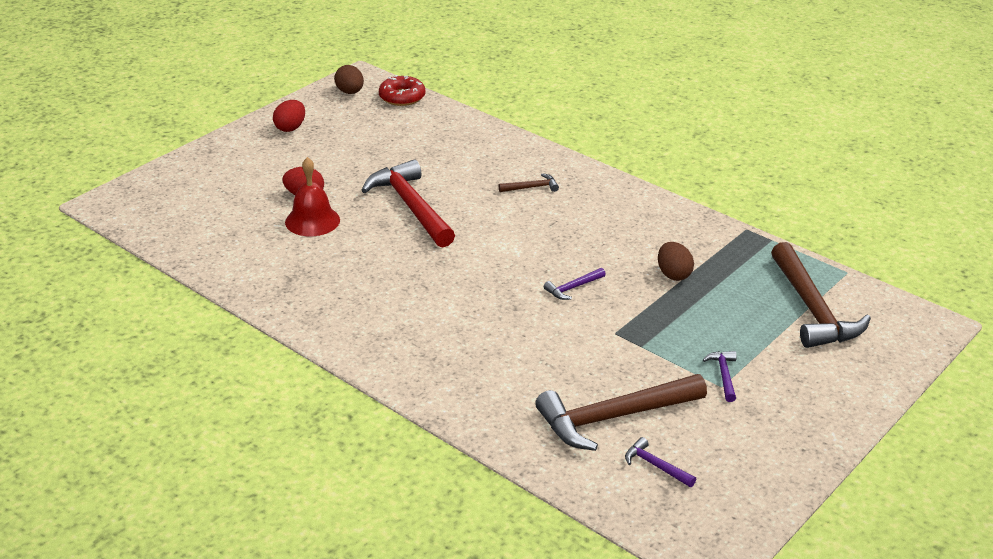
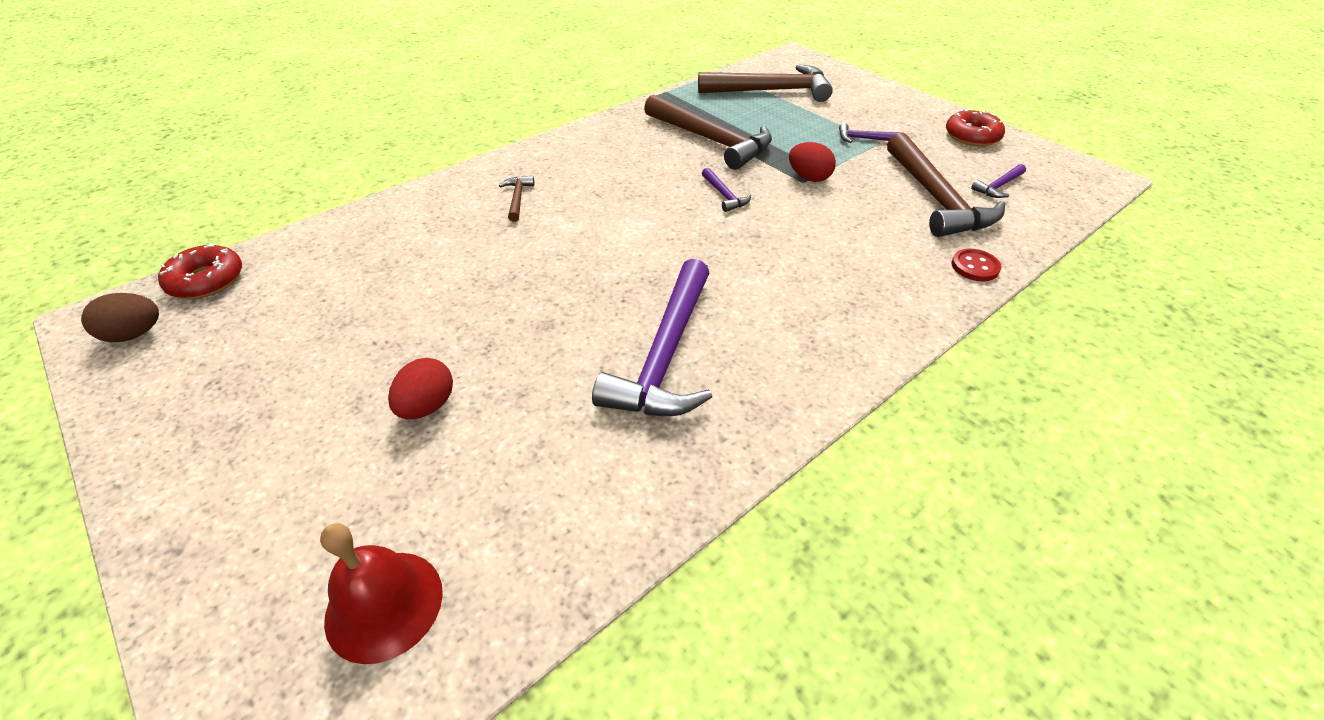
camera: 80 degrees left, 10 degrees up
(290, 128) = (189, 416): red egg -> red egg (809, 178)
(312, 221) = (507, 400): red bell -> red bell (384, 605)
(360, 274) = (665, 355): none -> purple hammer
(411, 207) = (515, 295): red hammer -> none
(500, 431) = (975, 267): none -> red button
(673, 274) = (711, 140): brown egg -> brown hammer
(770, 459) = (972, 136): none -> red donut

